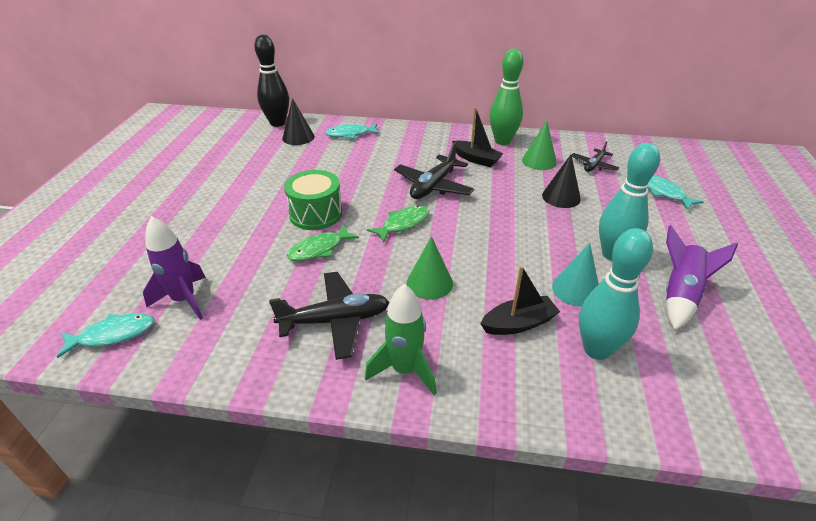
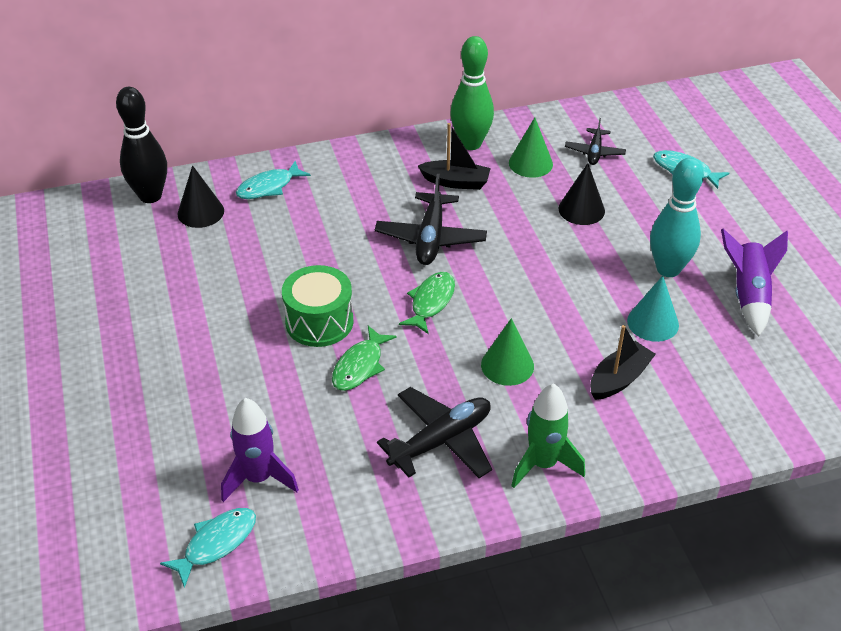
camera: 25 degrees left, 5 degrees up
(596, 349) = (700, 380): turquoise bowling pin -> none

